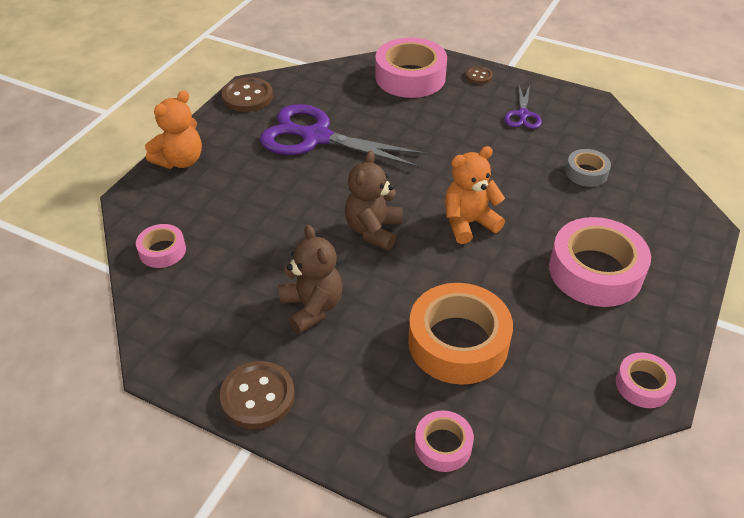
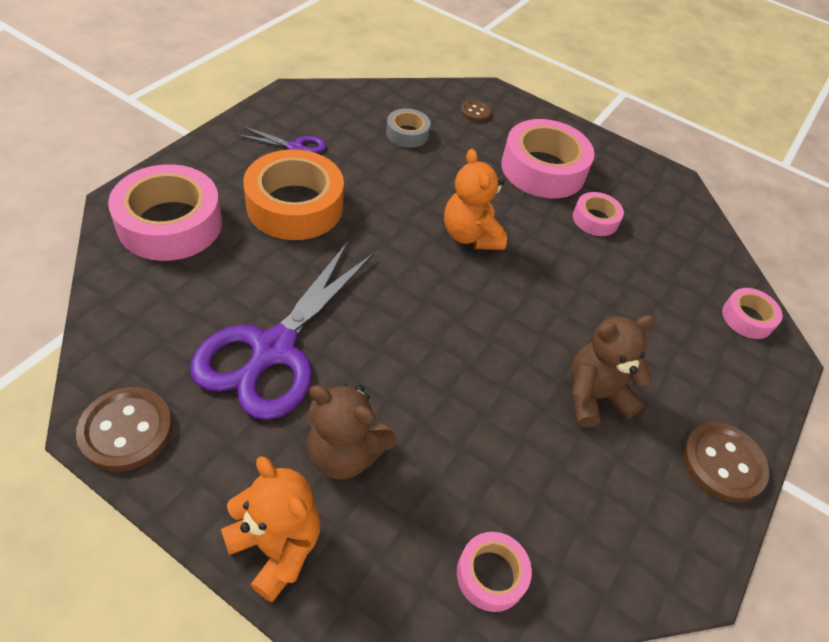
camera: 90 degrees left, 5 degrees up
(373, 230) = (473, 318): brown teddy bear -> brown teddy bear (345, 453)
(458, 342) = (633, 282): orange tape -> orange tape (295, 205)
(478, 76) = (201, 162): brown button -> brown button (475, 112)
(643, 385) = (665, 182): pink tape -> pink tape (595, 219)

